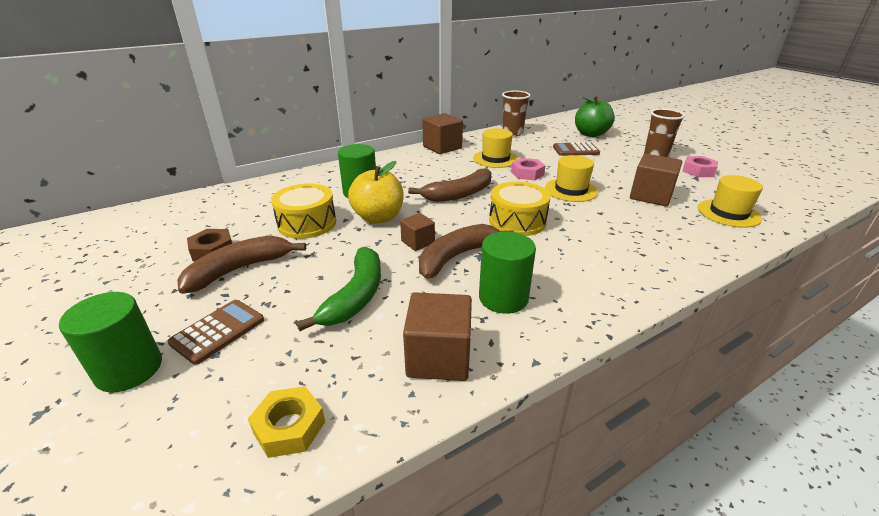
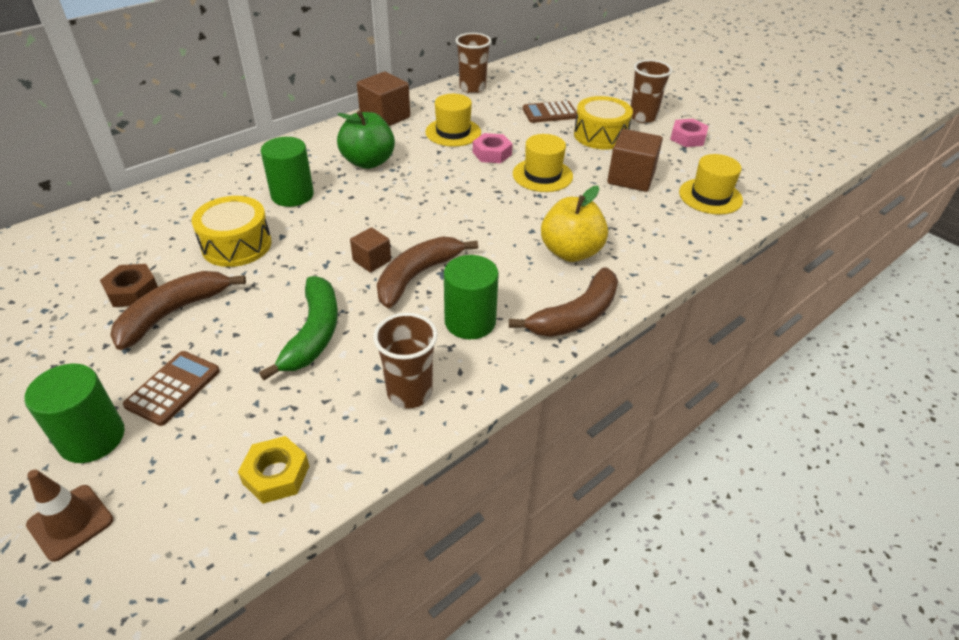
camera: 10 degrees left, 10 degrees up
(72, 453) = (70, 522): none -> brown traffic cone
(378, 217) = (321, 230): yellow apple -> yellow apple (571, 252)
(439, 357) = (409, 392): brown cube -> brown cup
(459, 194) = (412, 190): brown banana -> brown banana (576, 315)
(517, 221) = (482, 224): yellow drum -> yellow drum (600, 135)
(590, 134) = (569, 85): green apple -> green apple (368, 162)

